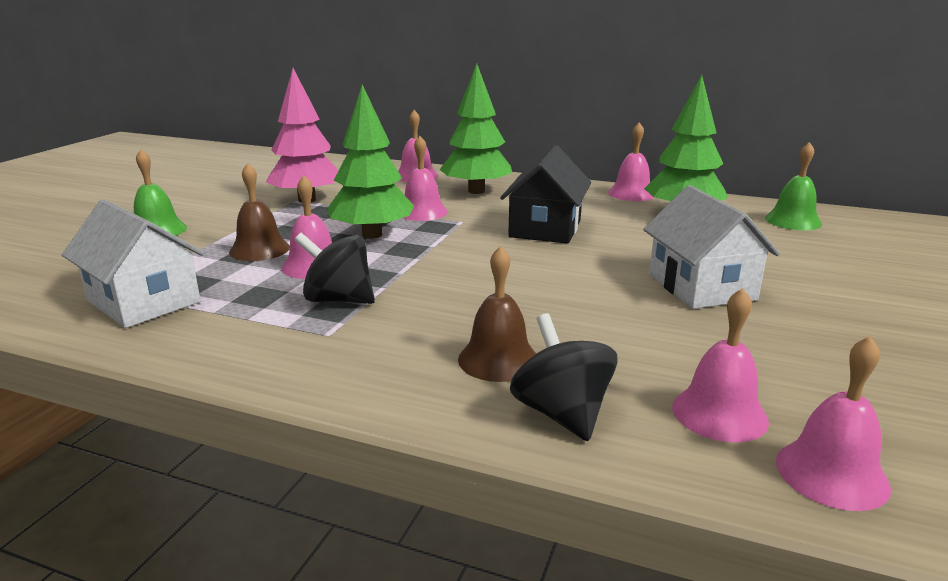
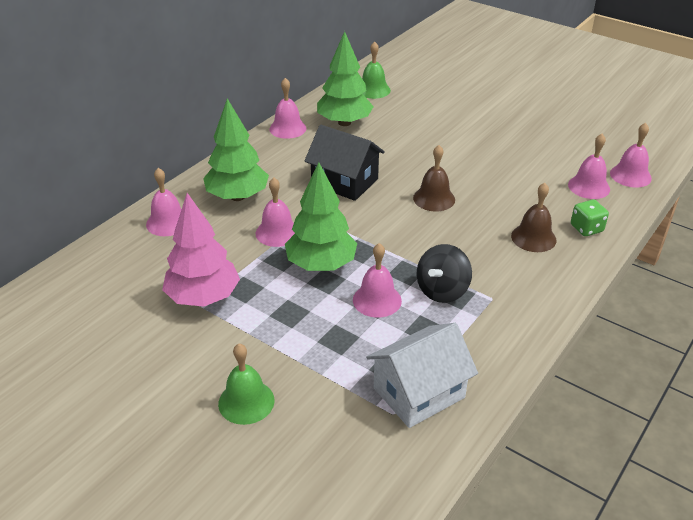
camera: 75 degrees left, 15 degrees up
(259, 249) = (329, 329): brown bell -> brown bell (434, 198)
(561, 413) = (586, 228): black spinning top -> green dice
(701, 287) = (460, 151): white house -> none

